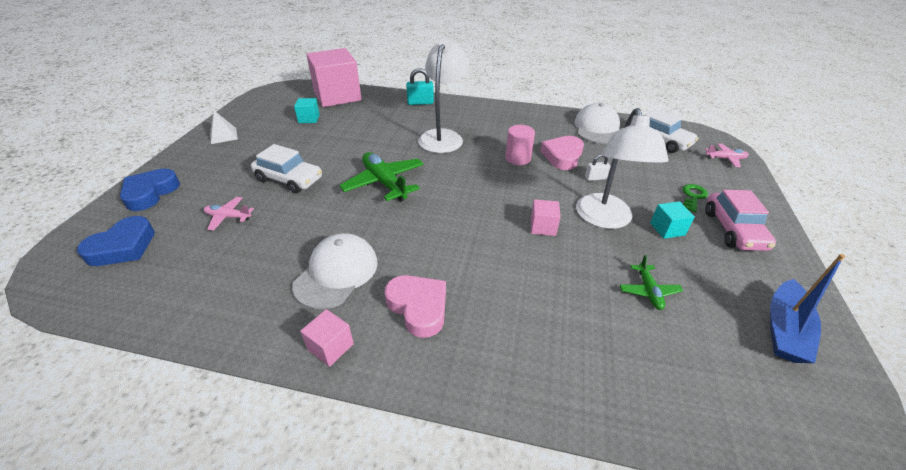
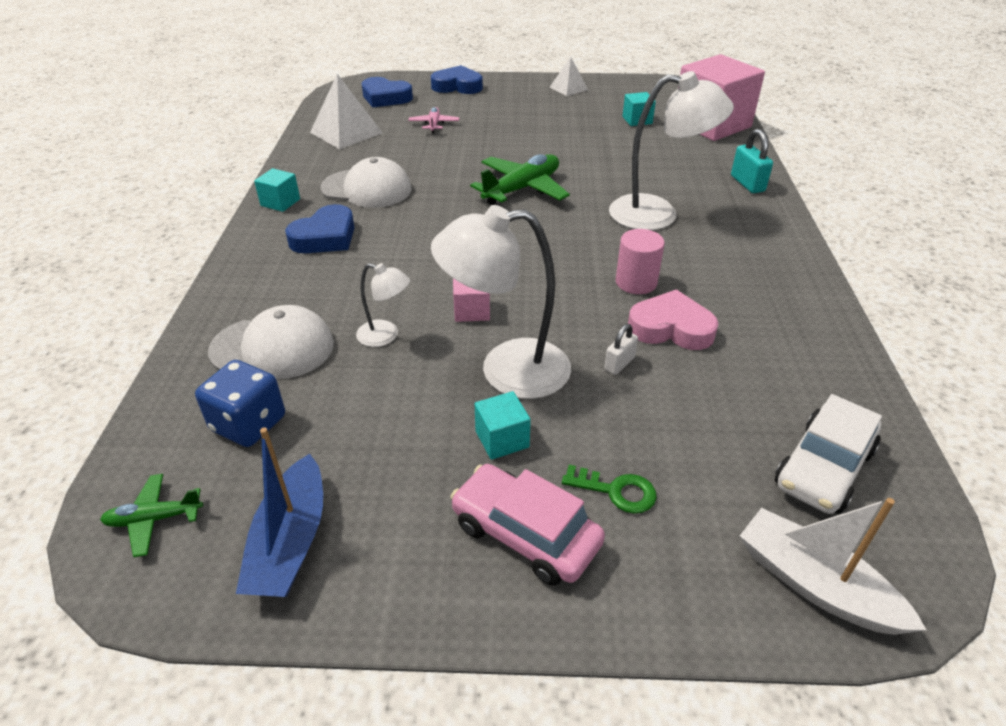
camera: 80 degrees right, 0 degrees up
(190, 284) = (346, 132): none -> white pyramid
(289, 179) = (505, 137): white car -> none
(330, 347) = (280, 202): pink cube -> turquoise cube
(418, 307) = (325, 237): pink heart -> blue heart
(572, 273) = (385, 336): none -> white lamp
(595, 178) = (619, 364): white padlock -> white padlock turned 60 degrees clockwise
(596, 128) = (809, 372): white cap -> white cap (273, 347)
(648, 291) = (359, 402): green plane -> green plane (154, 519)
(685, 359) = (249, 424): none -> blue dice
(725, 158) = (815, 584): pink plane -> white boat
(733, 230) = (525, 534): pink car -> pink car turned 45 degrees clockwise
(784, 329) = (290, 542): blue boat -> blue boat turned 105 degrees counterclockwise

